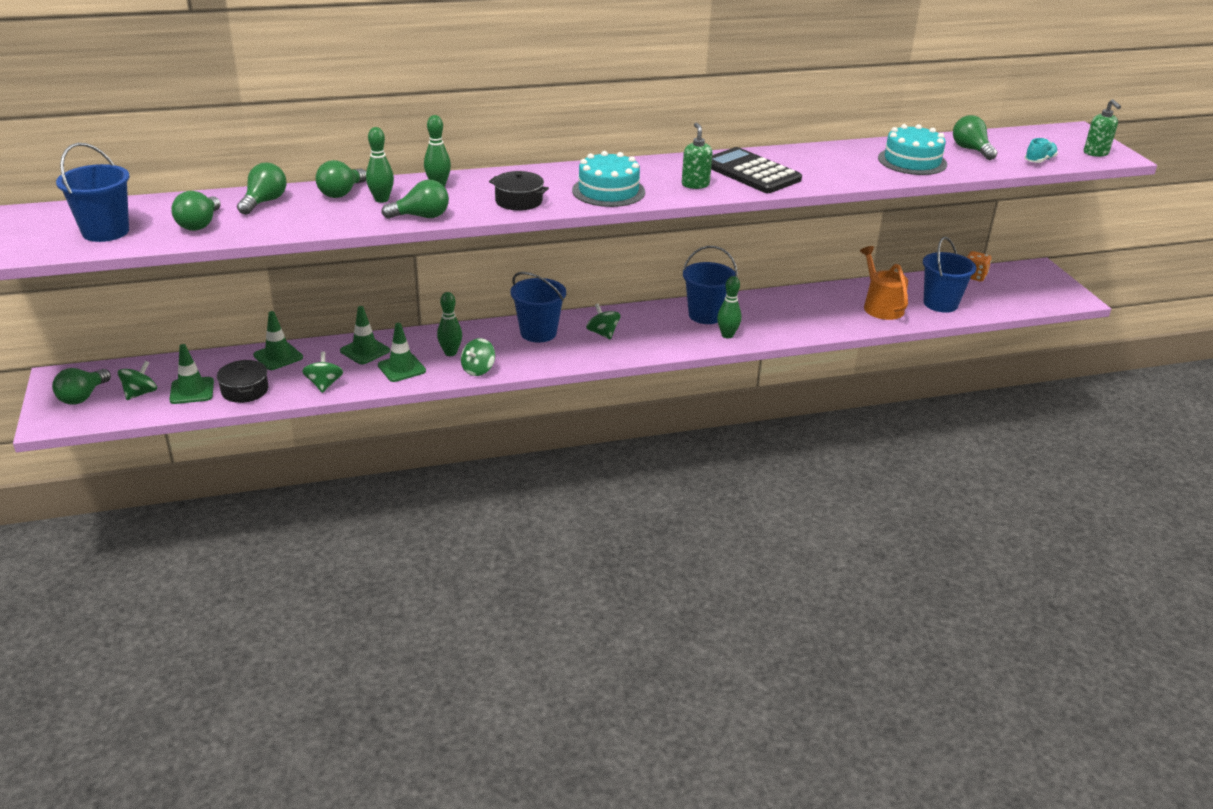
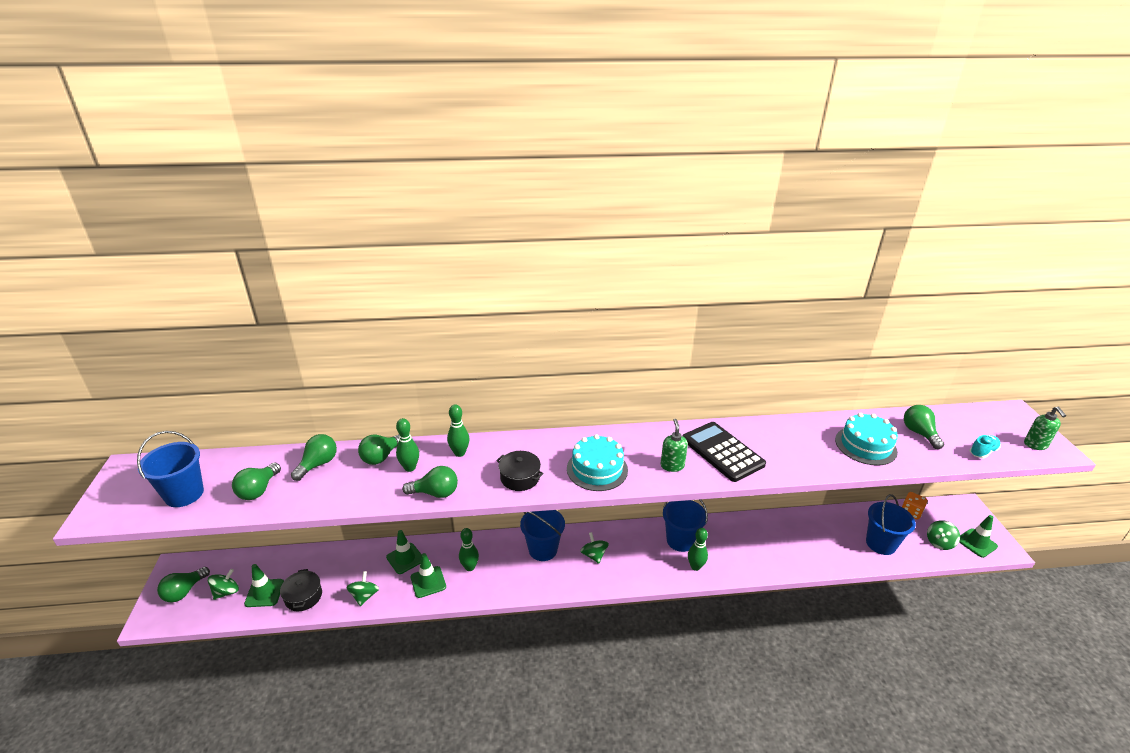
camera: 10 degrees right, 0 degrees up
(278, 356) = (339, 559): green traffic cone -> green traffic cone (976, 543)
(478, 370) = (487, 590): green spinning top -> green spinning top (939, 542)
(881, 306) = (828, 542): orange watering can -> none

